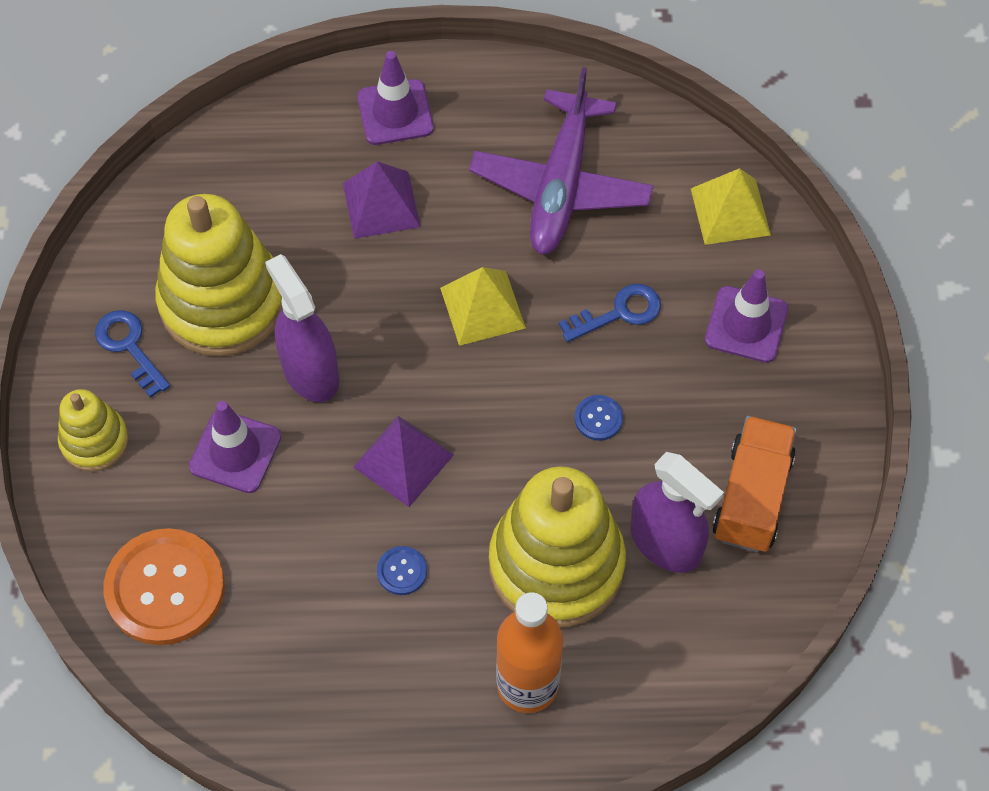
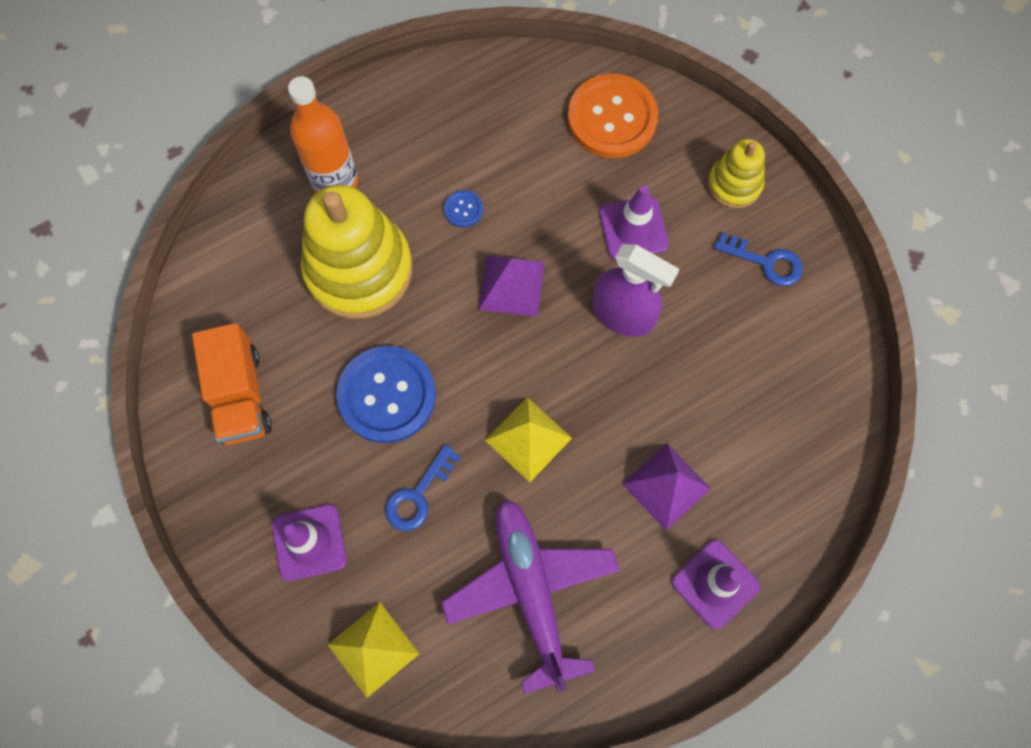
camera: 150 degrees right, 10 degrees up
(222, 302) = (726, 333): yellow stacking toy -> none
(598, 418) = (387, 395): blue button -> blue button, size x2.36
(665, 543) = (288, 326): purple spray bottle -> none

